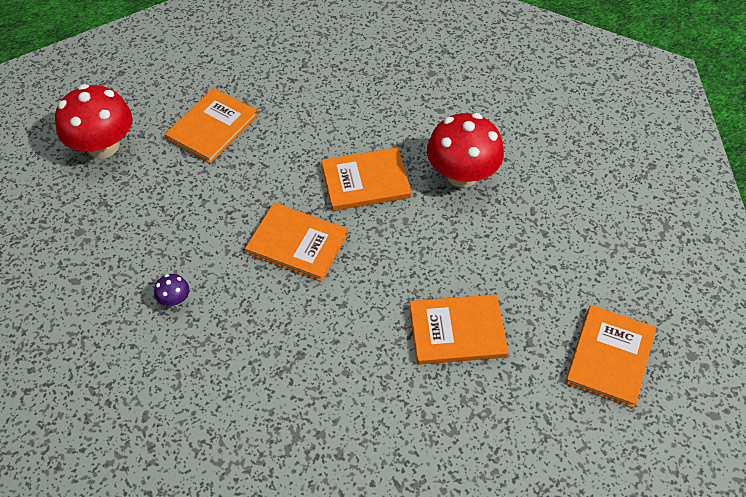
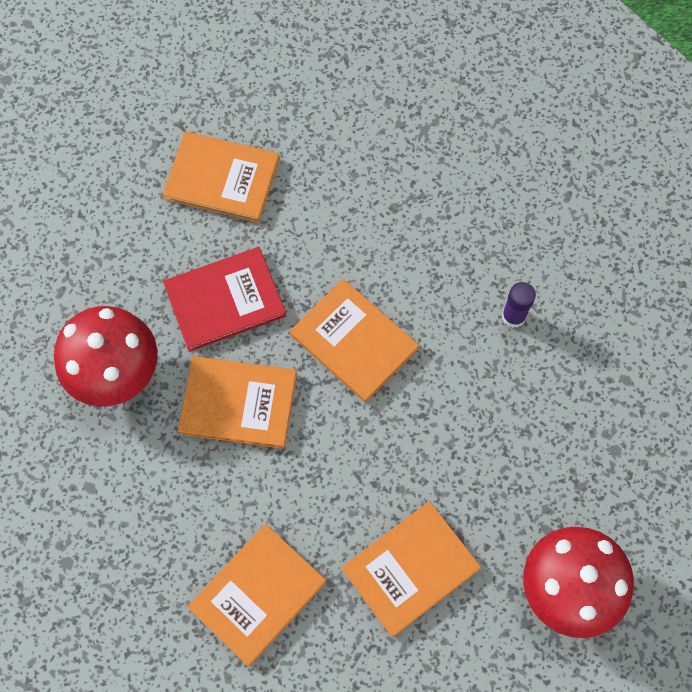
camera: 160 degrees left, 15 degrees up
(174, 299) = (513, 316): purple mushroom -> purple glue stick
(408, 241) = (225, 300): none -> red book
(610, 357) = (85, 103): orange book -> orange book (257, 594)

